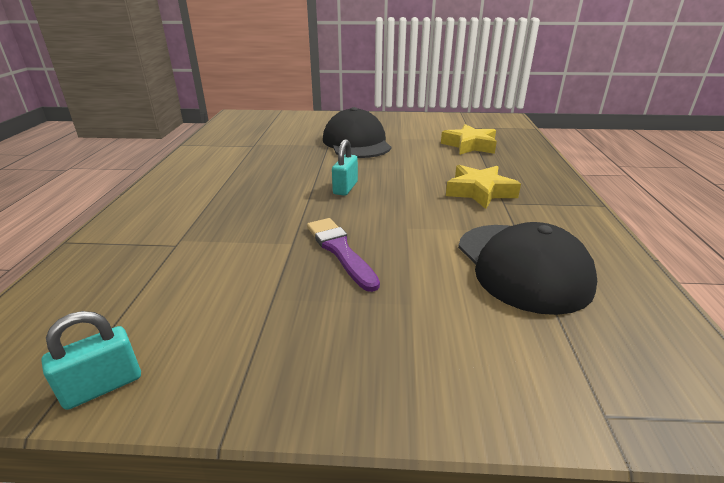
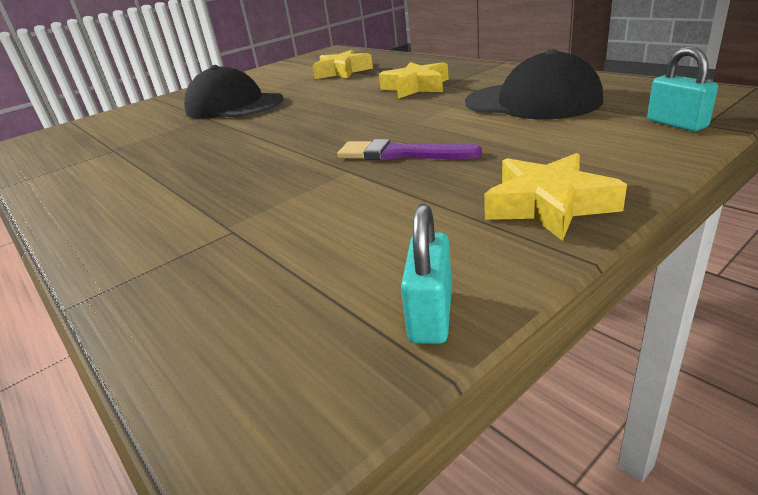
camera: 40 degrees left, 0 degrees up
(306, 373) = (548, 205): none -> yellow star
(345, 188) = (304, 129): turquoise padlock -> turquoise padlock (676, 124)

